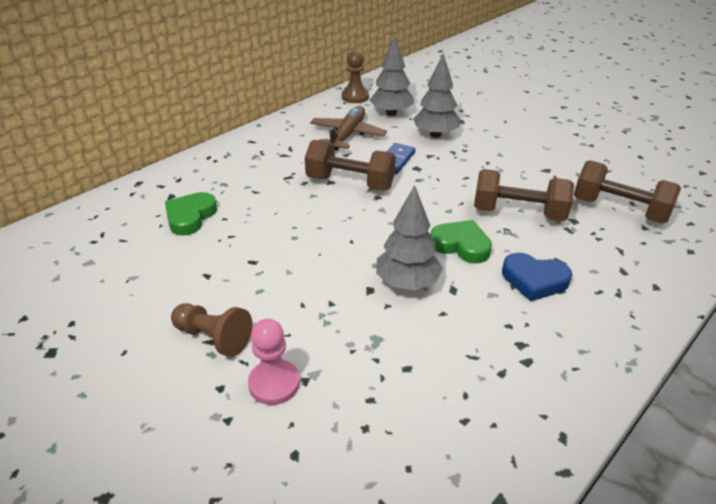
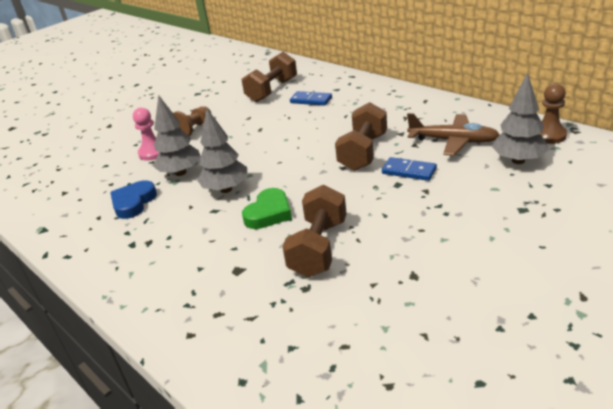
camera: 95 degrees right, 5 degrees down
(190, 217) = (311, 100): green heart -> blue domino
(435, 135) = (475, 192): grey tree -> grey tree (180, 173)
(534, 280) = (216, 253): blue heart -> blue heart (133, 203)
(619, 210) = (327, 330): brown dumbbell -> brown dumbbell (272, 90)

